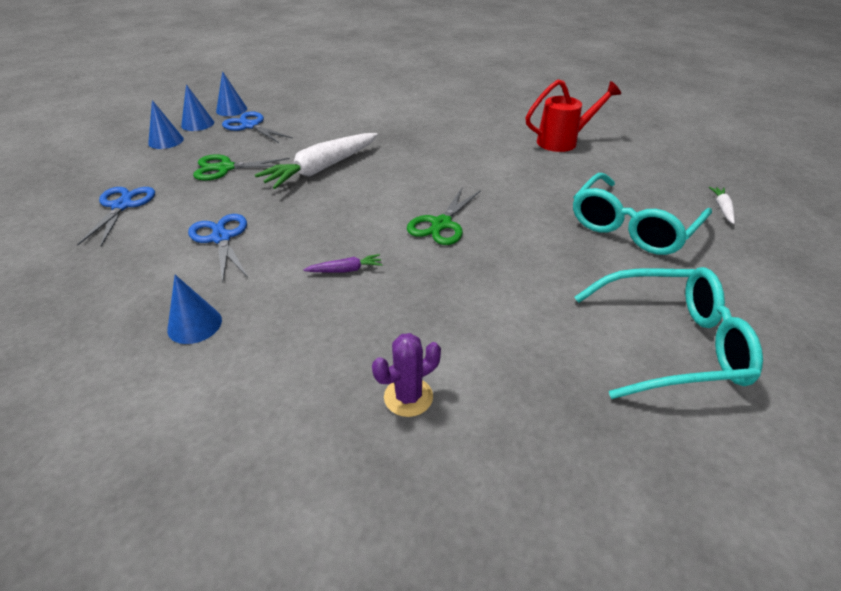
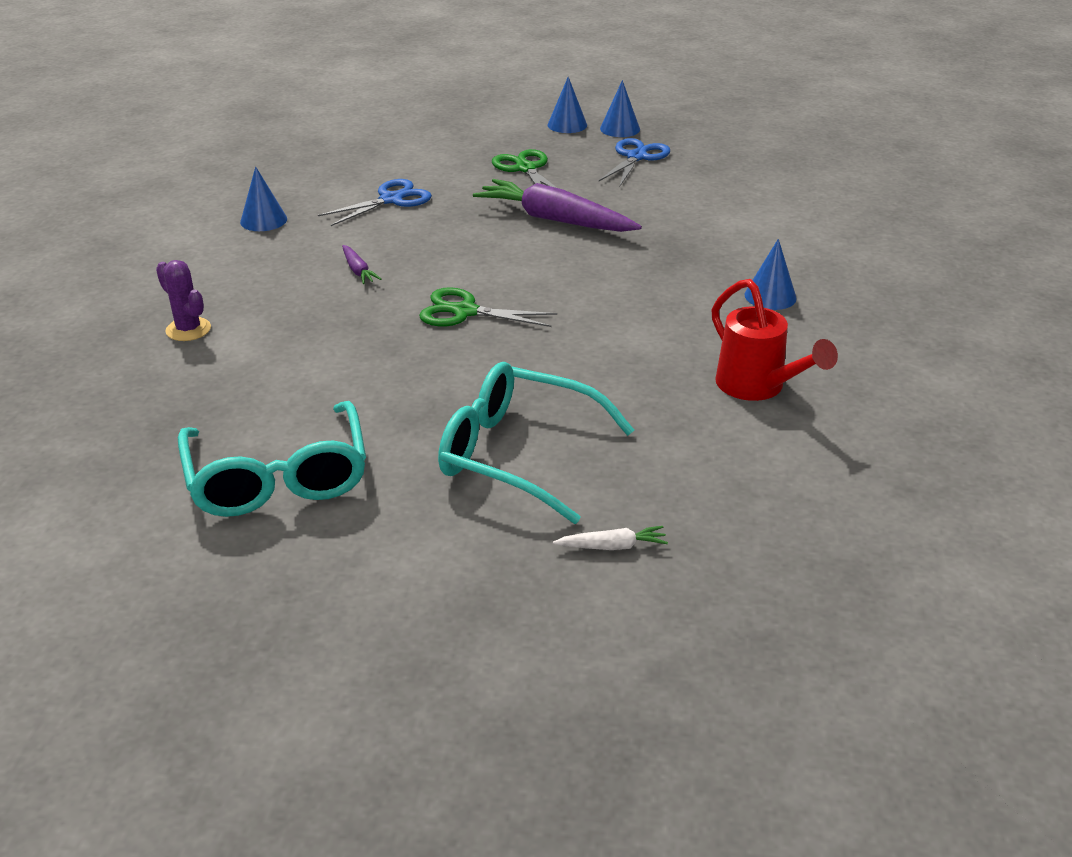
camera: 75 degrees right, 5 degrees down
(122, 206) = (428, 142): blue scissors -> none
(231, 110) = (672, 136): blue cone -> blue cone (770, 296)
(321, 169) = (554, 220): white carrot -> purple carrot

